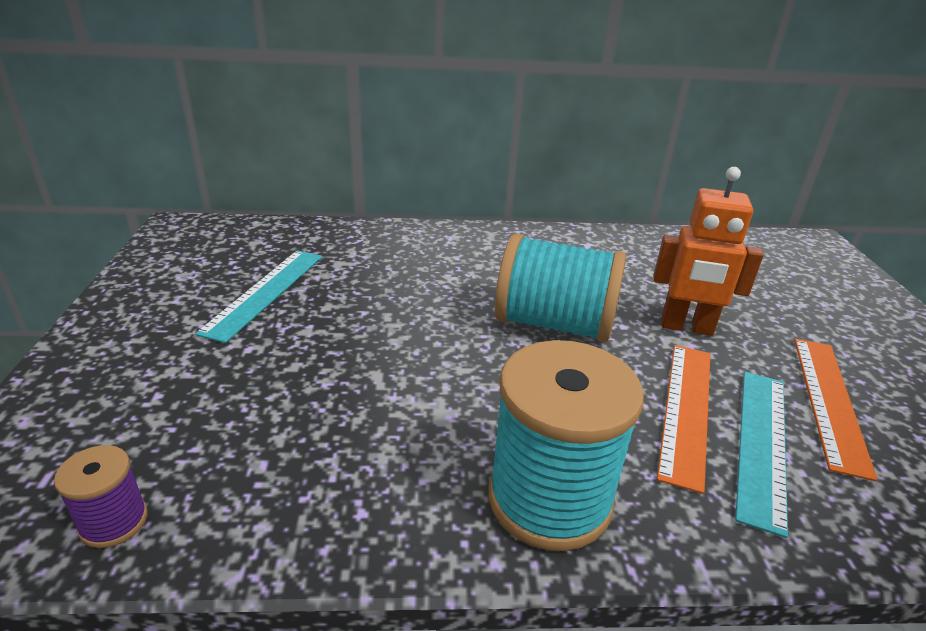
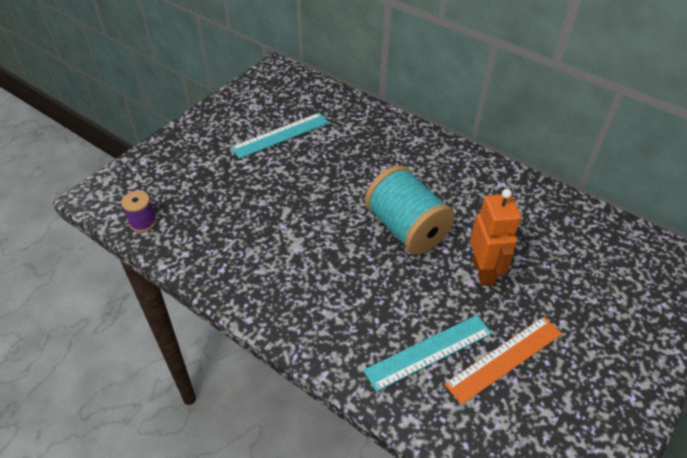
camera: 40 degrees right, 15 degrees up
(549, 499) = (296, 310): turquoise spool -> none
(686, 327) = (483, 272): orange robot -> orange robot turned 150 degrees counterclockwise
(686, 409) = (413, 313): orange ruler -> none

